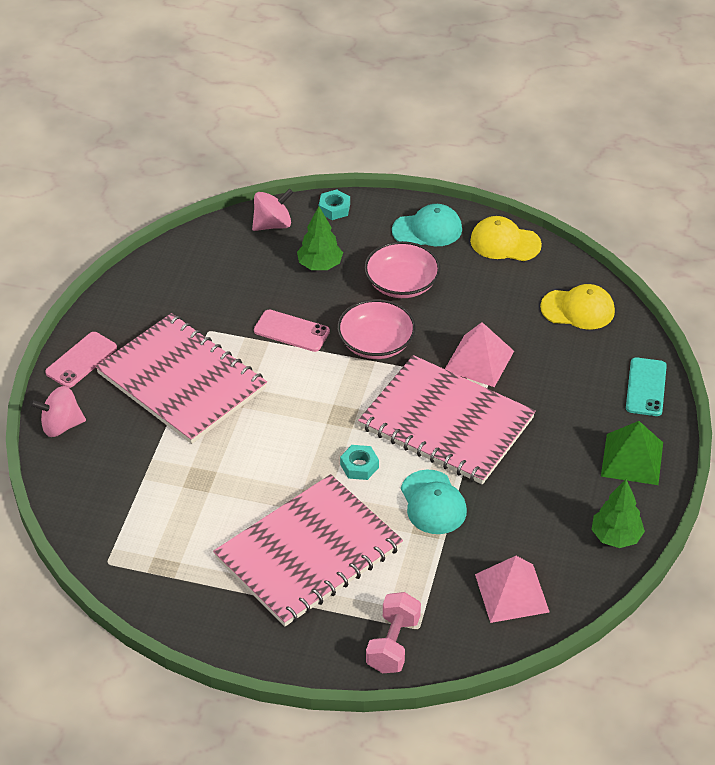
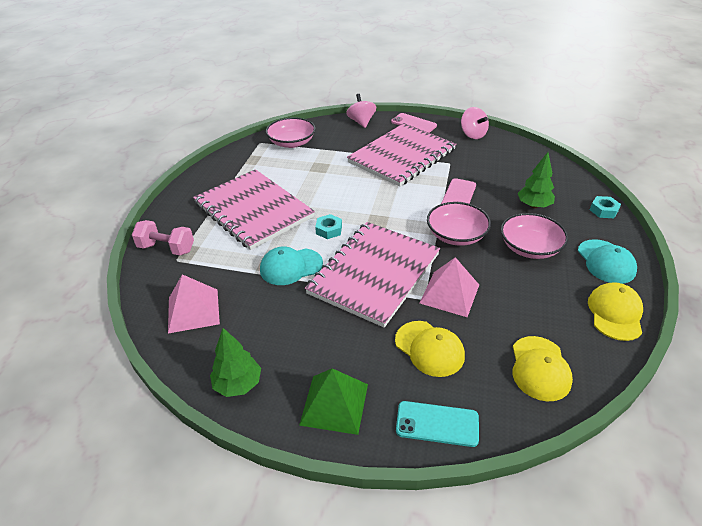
camera: 90 degrees right, 5 degrees down
(115, 518) = (291, 142): none -> pink bowl
(272, 224) = (568, 183): pink spinning top -> pink spinning top (472, 134)
(558, 384) = (429, 348): none -> yellow cap

